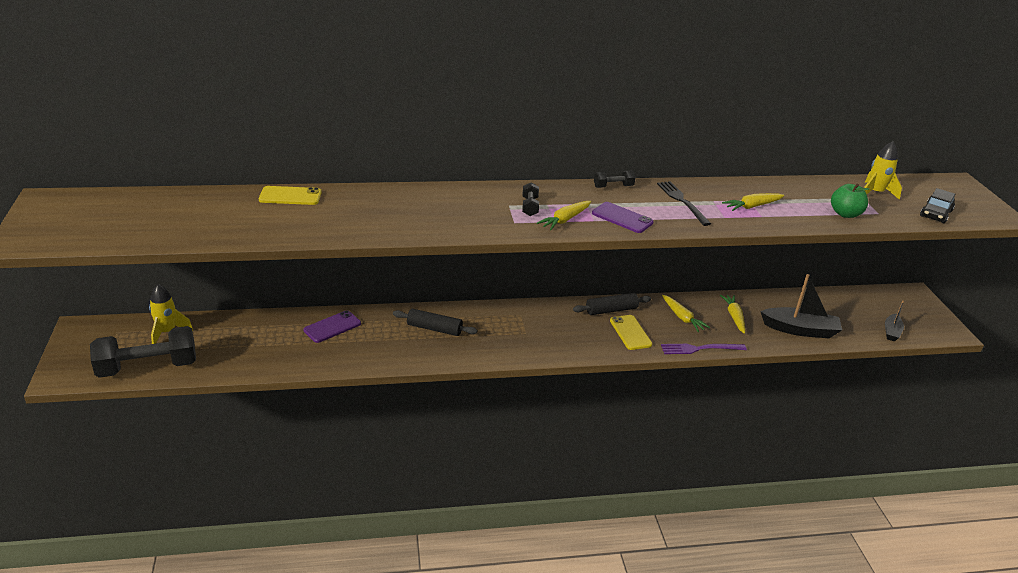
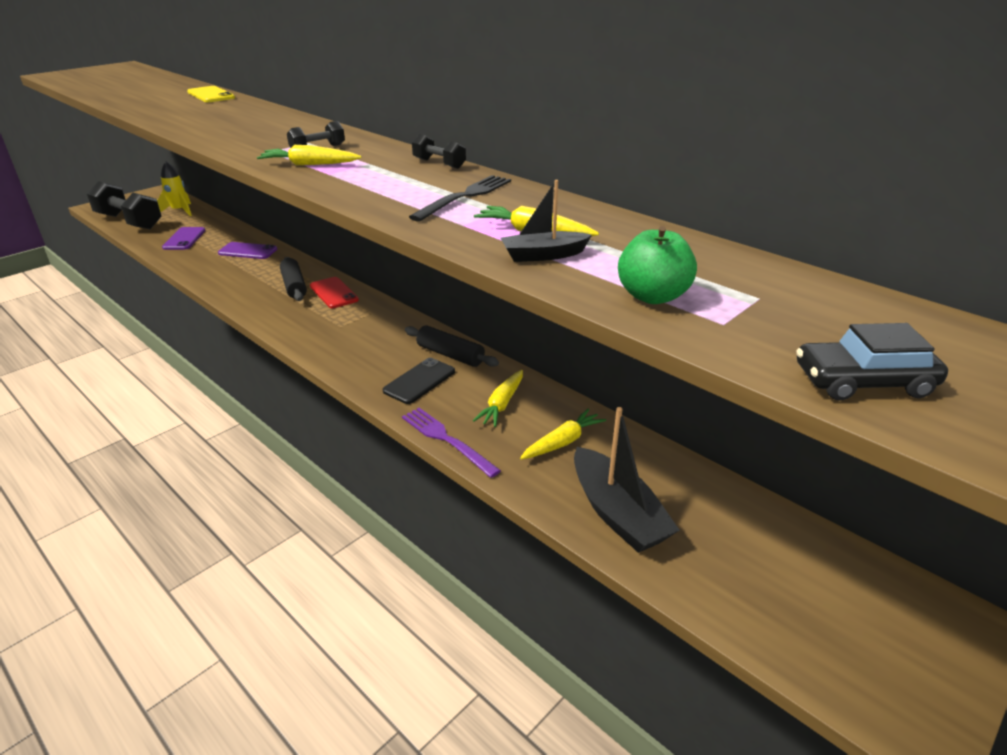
camera: 55 degrees right, 0 degrees up
(469, 317) = (334, 293): none -> red phone
(622, 218) = (359, 182): purple phone -> purple phone (184, 239)
(630, 332) = (419, 381): yellow phone -> black phone
(875, 193) = (806, 304): yellow rocket -> none
(891, 332) = (773, 628): black boat -> black boat (543, 255)

